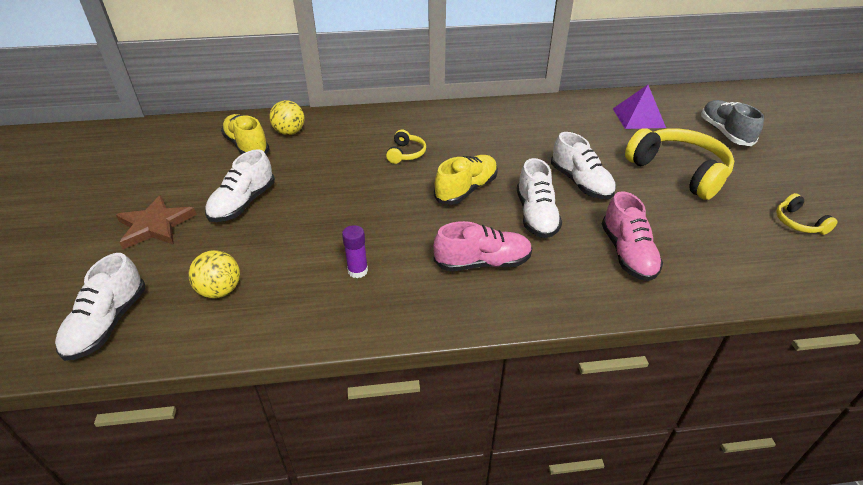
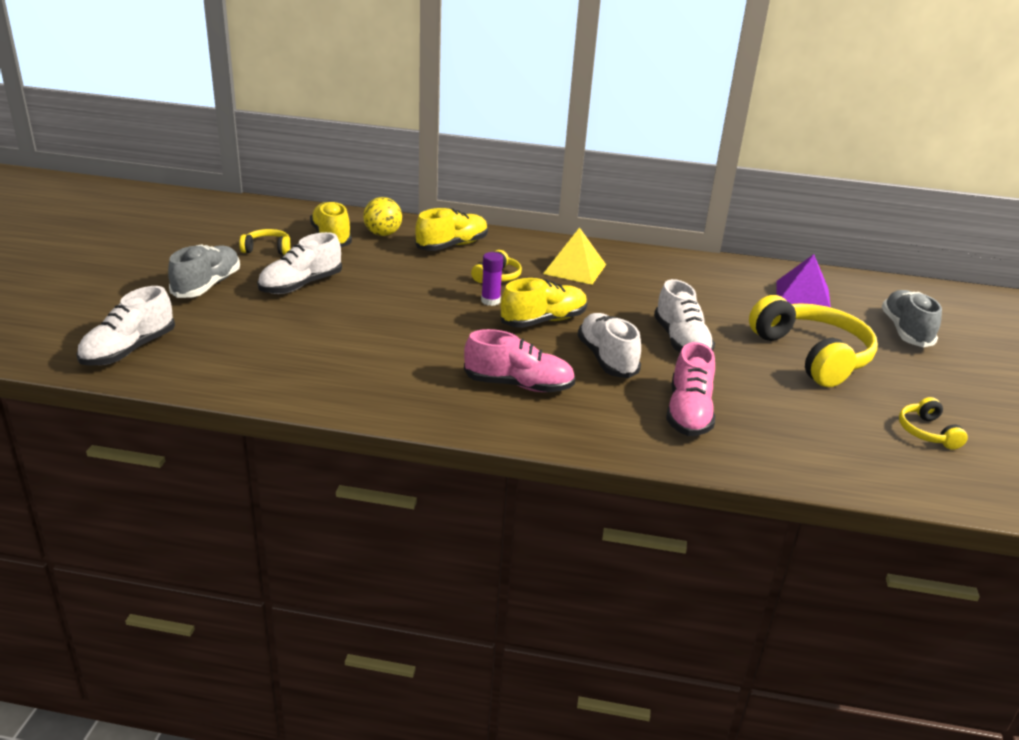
camera: 15 degrees right, 10 degrees down
(155, 225) = (207, 285): brown star -> grey shoe
(194, 171) = (267, 249): none -> yellow headphones
(220, 290) = (242, 349): yellow ball -> none
(353, 131) = (452, 246): none -> yellow shoe
(357, 271) = (384, 363): purple glue stick -> purple glue stick (490, 301)
(462, 132) = (574, 269): none -> yellow pyramid
(536, 215) = (607, 359): white shoe -> white shoe turned 150 degrees clockwise

